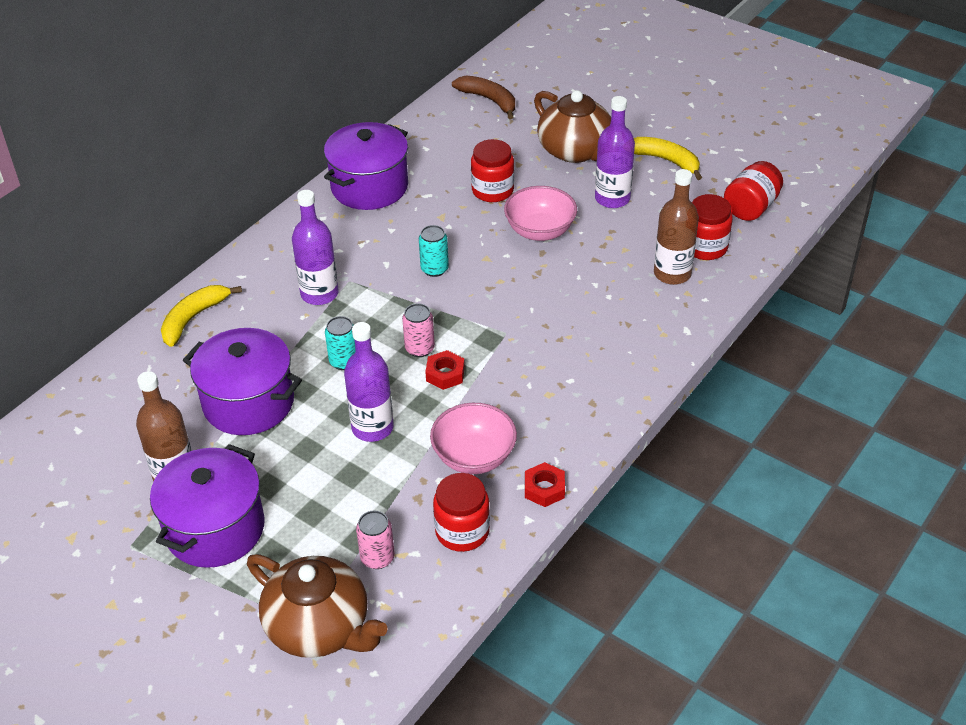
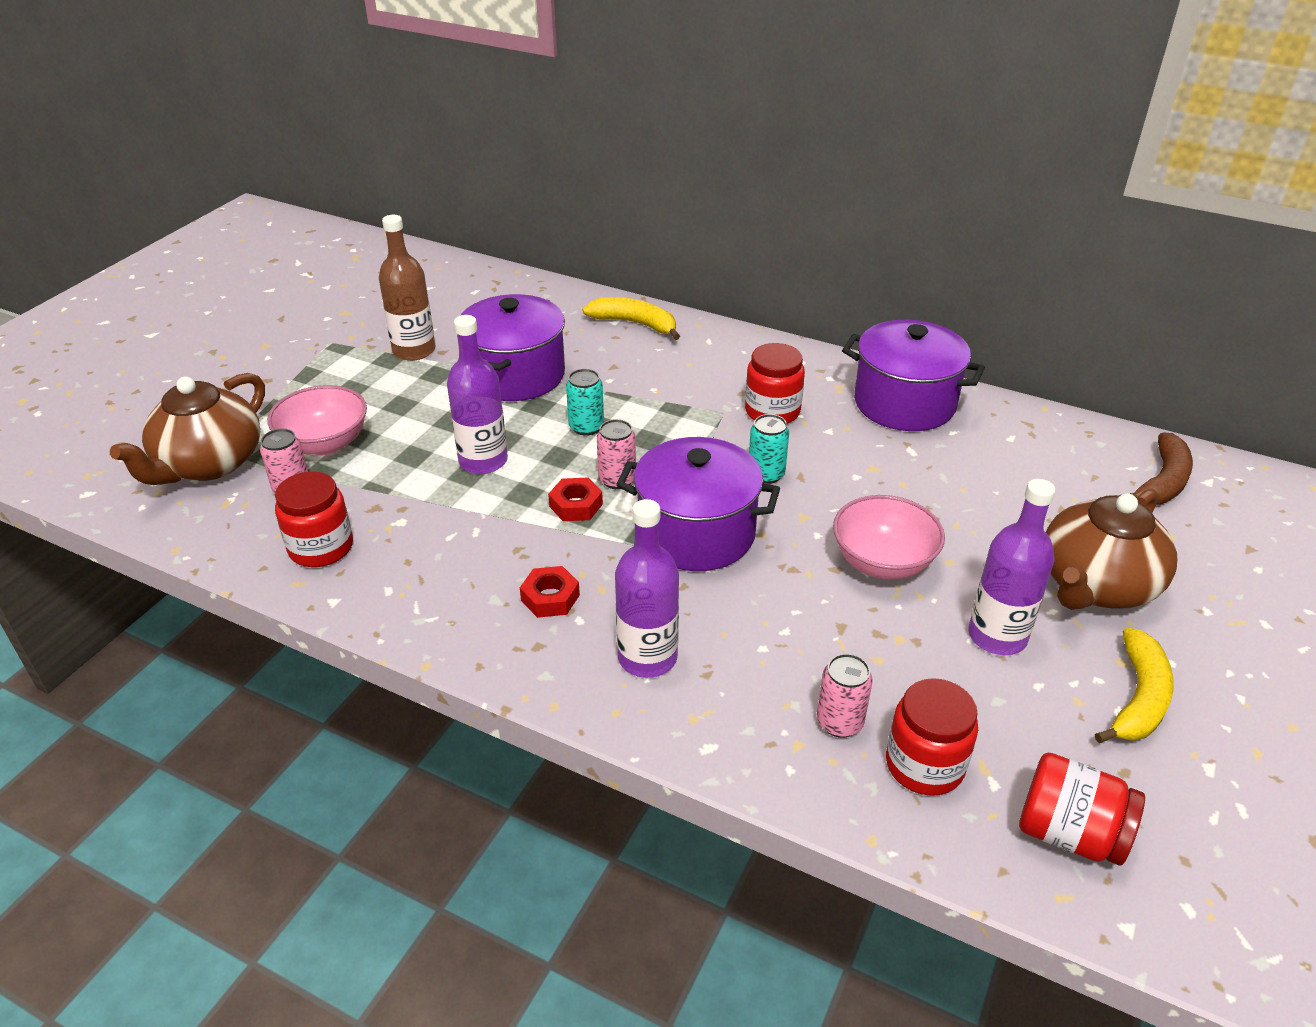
camera: 80 degrees right, 5 degrees down
(215, 528) = (346, 383): purple pot -> purple pot (696, 533)
(319, 294) = (694, 394): purple bottle -> purple bottle (647, 658)
(474, 457) = (437, 544): pink bowl -> pink bowl (325, 443)
(492, 190) = (951, 507): red jar -> red jar (772, 411)
(544, 489) = (382, 611): red nut -> red nut (550, 597)
(672, 273) = (839, 722): brown bottle -> pink can

